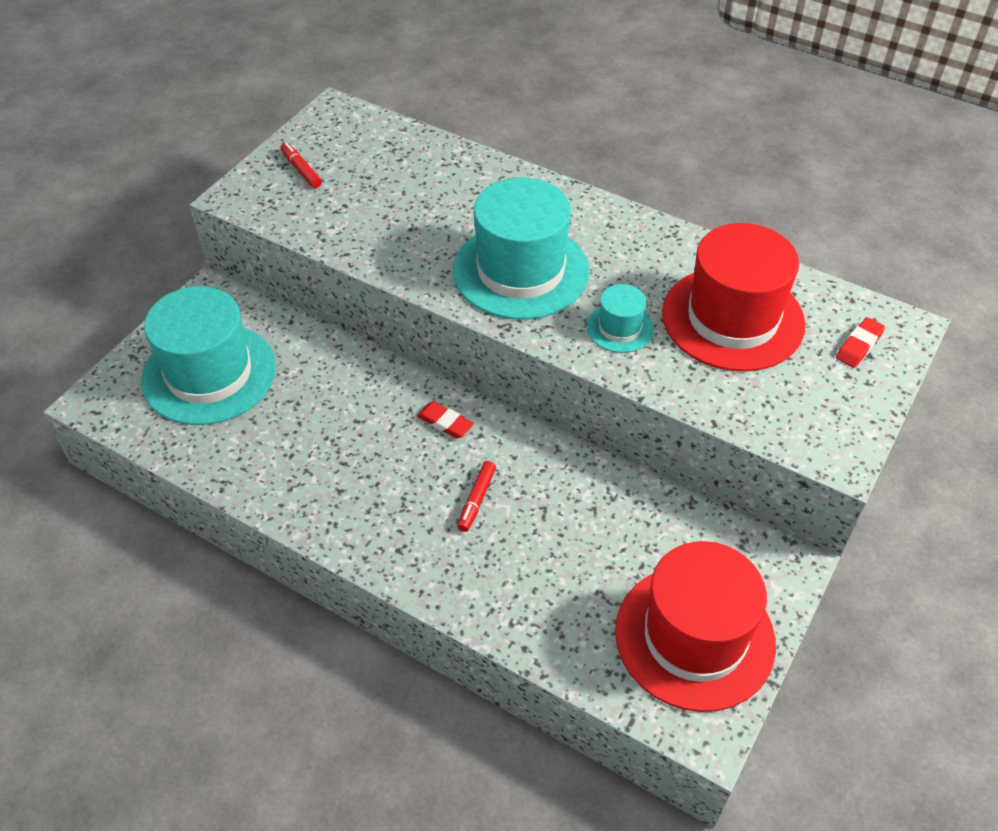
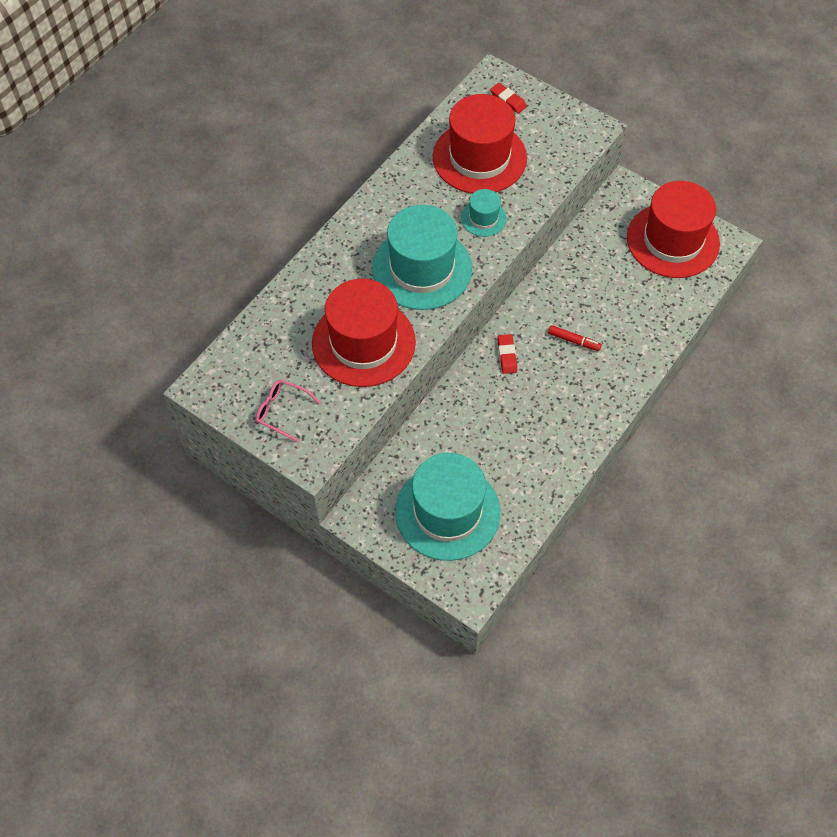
camera: 85 degrees left, 10 degrees up
(301, 170) = (282, 411): red marker -> pink glasses
(399, 226) = (363, 342): none -> red hat
(445, 423) = (507, 355): red eraser -> red eraser turned 45 degrees counterclockwise

